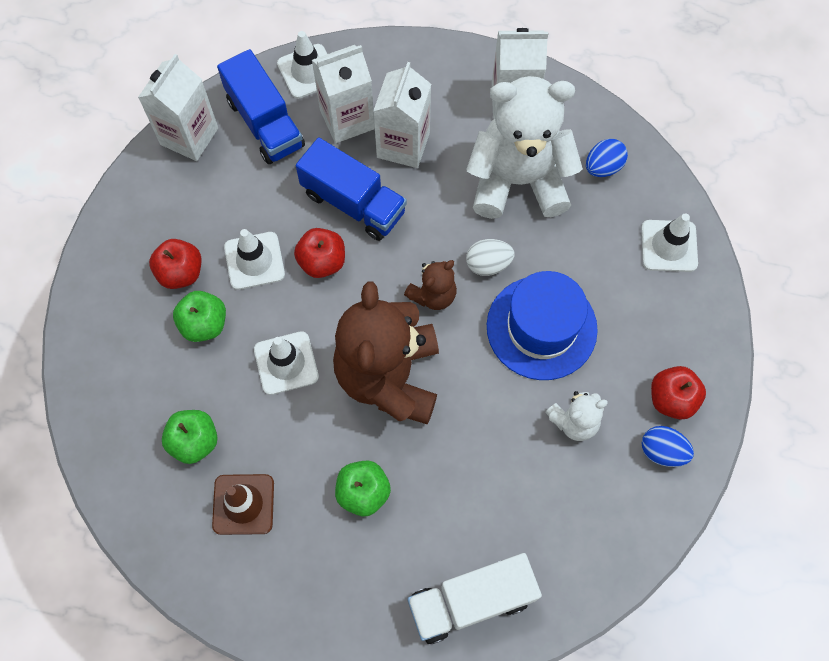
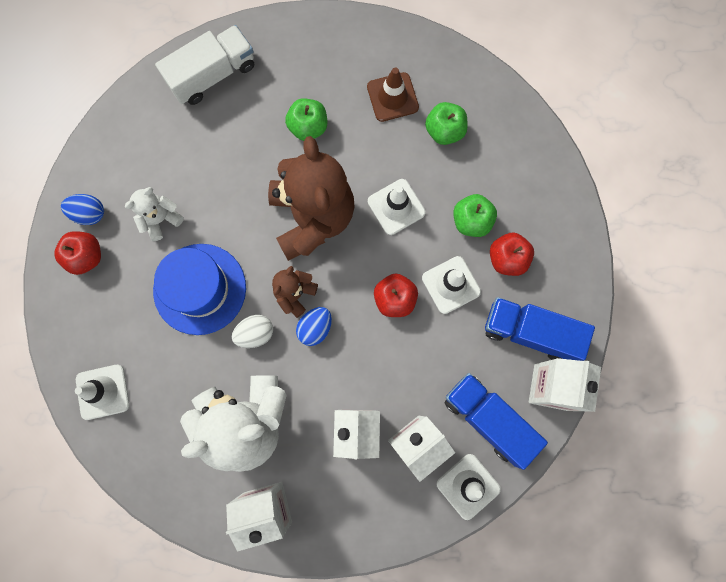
camera: 165 degrees right, 10 degrees up
(353, 203) = (385, 360): blue truck -> blue truck (530, 332)
(603, 167) = (171, 456): blue egg -> blue egg (315, 328)

